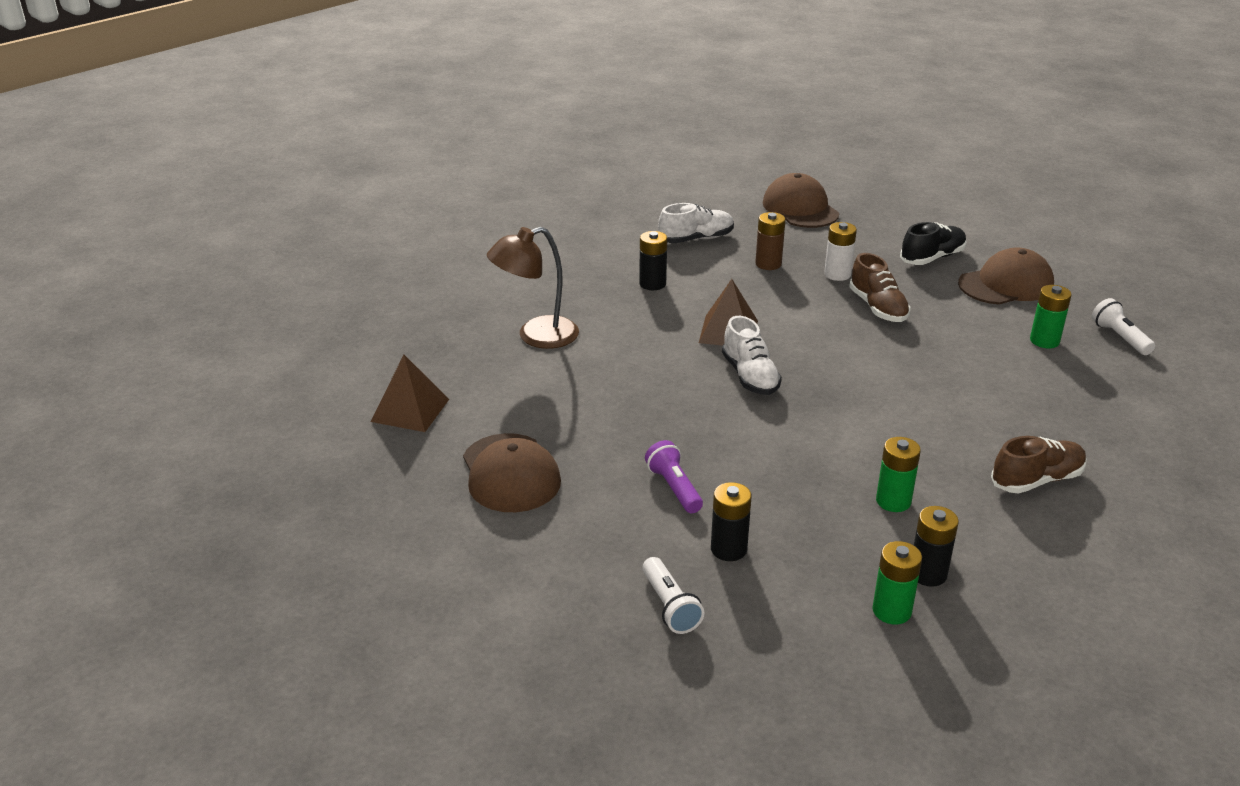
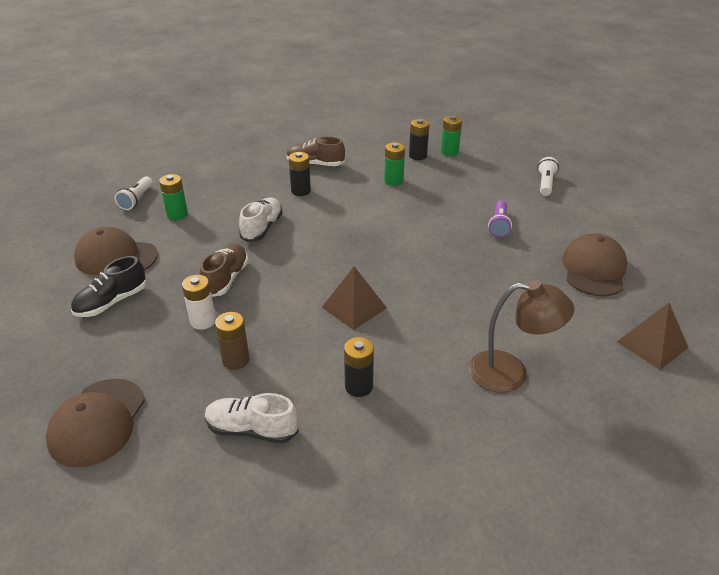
camera: 145 degrees left, 5 degrees up
(728, 549) = (497, 192): black battery -> black battery (301, 191)
(750, 376) = (382, 267): white shoe -> white shoe (262, 228)
(932, 258) = (111, 302): black shoe -> black shoe turned 45 degrees counterclockwise

